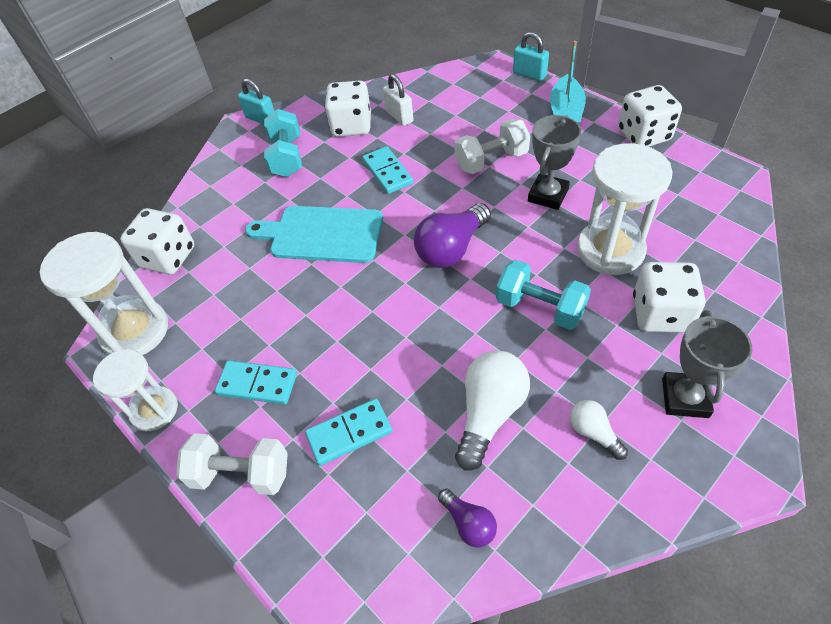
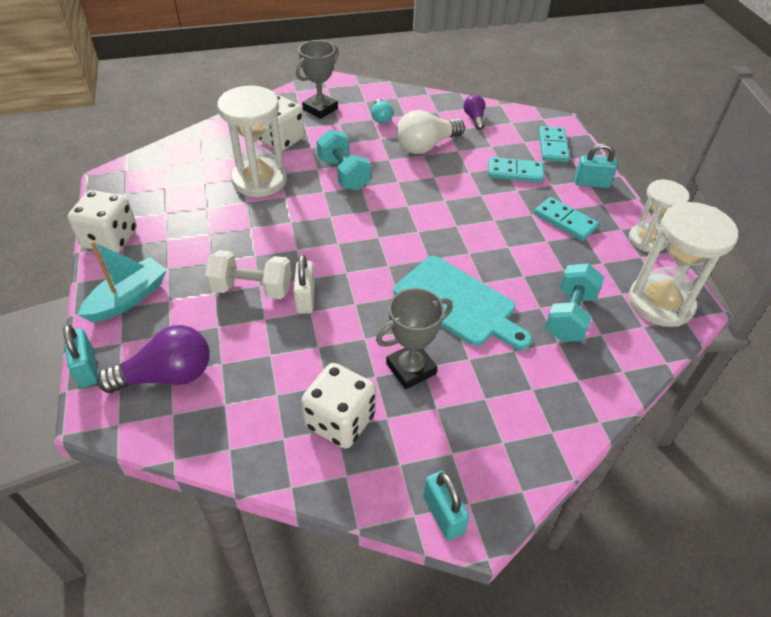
camera: 155 degrees left, 5 degrees down
(168, 257) = (620, 360): white dice -> none
(241, 474) = (591, 183): white dumbbell -> turquoise padlock
(287, 157) = (443, 419): turquoise dumbbell -> turquoise dumbbell (569, 316)
(387, 172) = (352, 333): turquoise domino -> turquoise domino (552, 146)
(399, 116) = (277, 400): white padlock -> white padlock (305, 299)
(451, 248) = (362, 235): purple light bulb -> purple light bulb (167, 376)
(548, 195) = (248, 235): grey trophy -> grey trophy (411, 369)
(593, 433) = (381, 118): white light bulb -> turquoise light bulb

